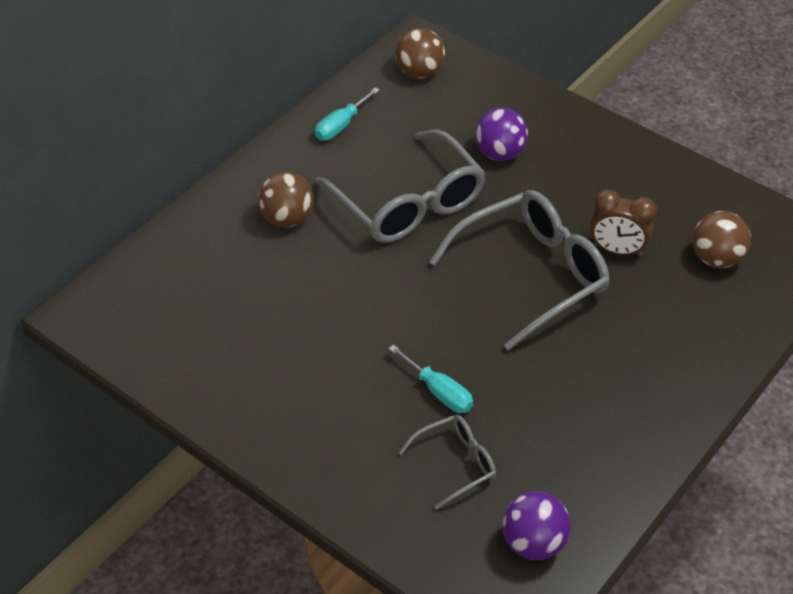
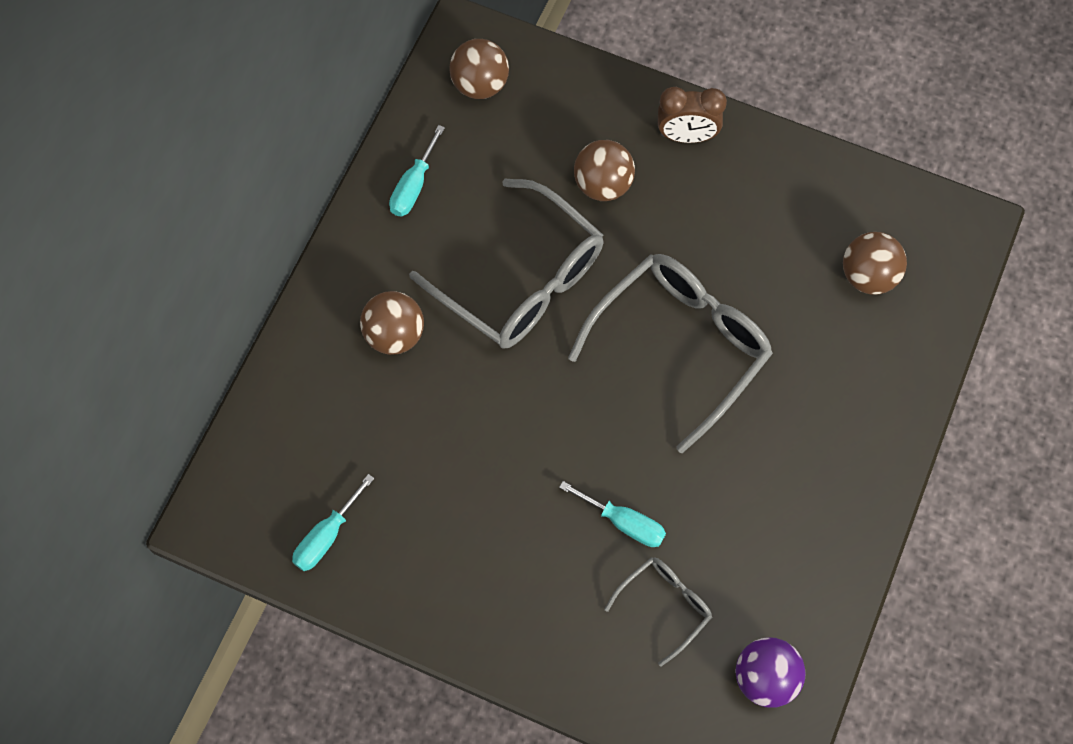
camera: 15 degrees left, 20 degrees up
(173, 345) = (326, 536): none -> turquoise screwdriver
(499, 153) = (603, 184): purple ball -> brown ball
(617, 250) = (762, 290): brown clock -> brown clock (686, 136)

